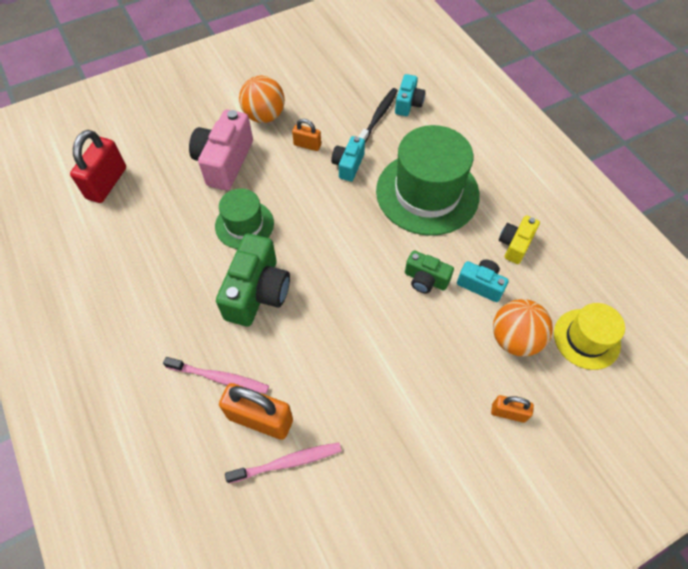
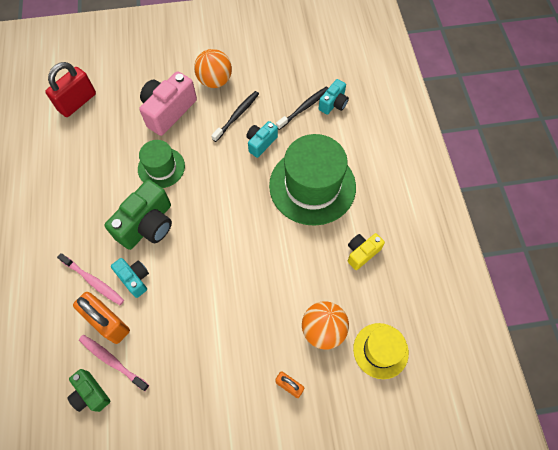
camera: 20 degrees right, 5 degrees up
(287, 462) = (113, 361): pink toothbrush -> pink toothbrush turned 150 degrees counterclockwise
(307, 145) = (237, 116): orange padlock -> black toothbrush
(425, 279) = (277, 258): green camera -> green camera (91, 394)
(480, 285) = (318, 277): turquoise camera -> turquoise camera (134, 279)

